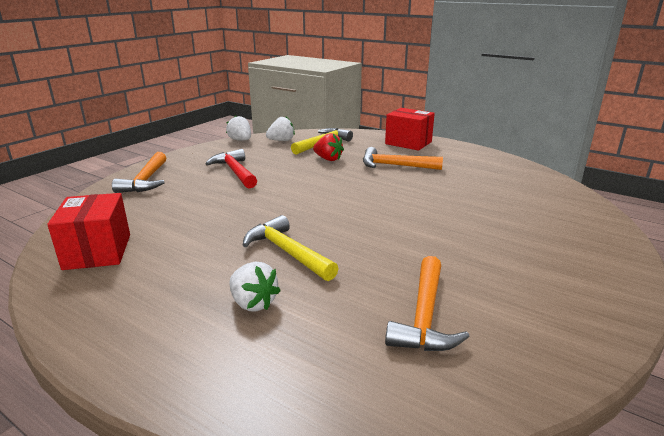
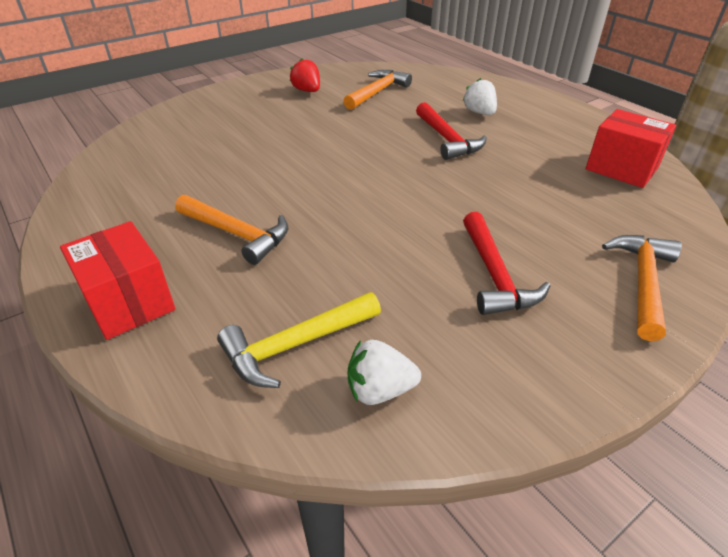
camera: 160 degrees left, 15 degrees up
(97, 251) = (621, 168): red box -> red box turned 60 degrees counterclockwise
(240, 140) = (483, 423): white strawberry -> none
(287, 252) = (447, 139): yellow hammer -> red hammer
(328, 159) = (324, 278): red strawberry -> red strawberry (307, 91)

